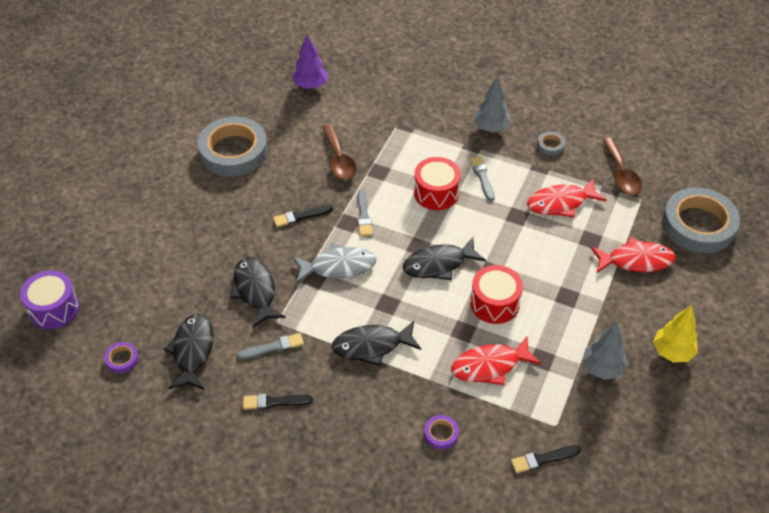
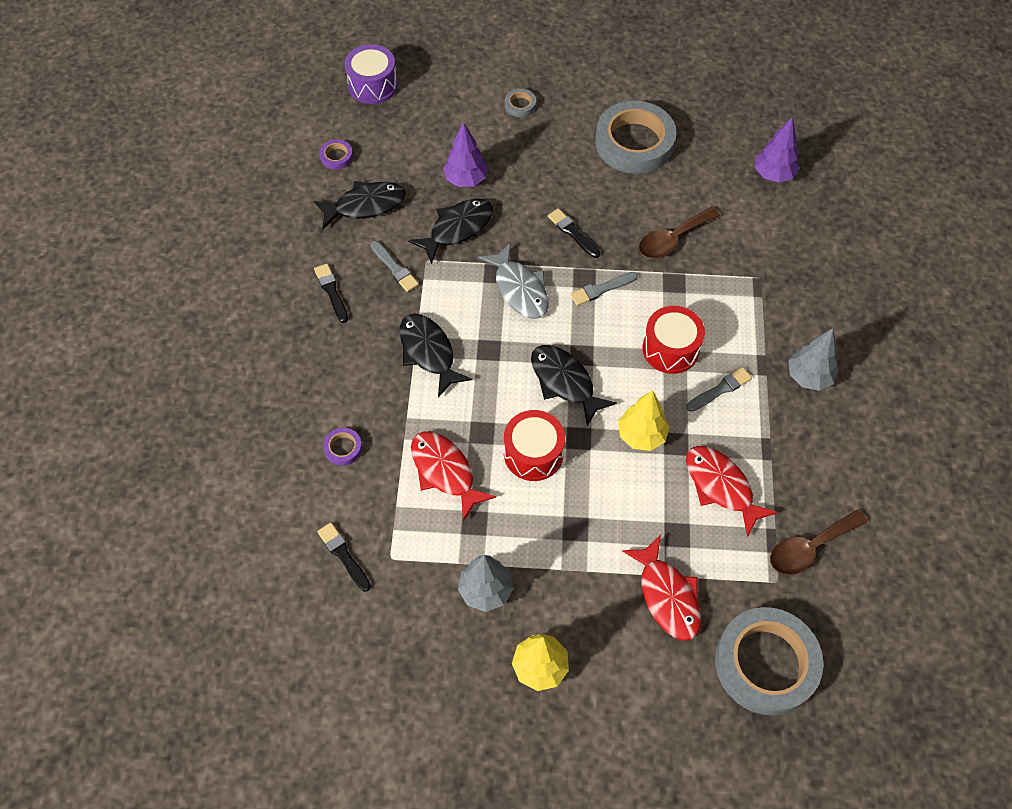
camera: 70 degrees right, 10 degrees up
(206, 270) = (466, 179): none -> purple tree
(503, 233) = (641, 435): none -> yellow tree
(550, 145) = (815, 451): grey tape -> grey tape (520, 105)

